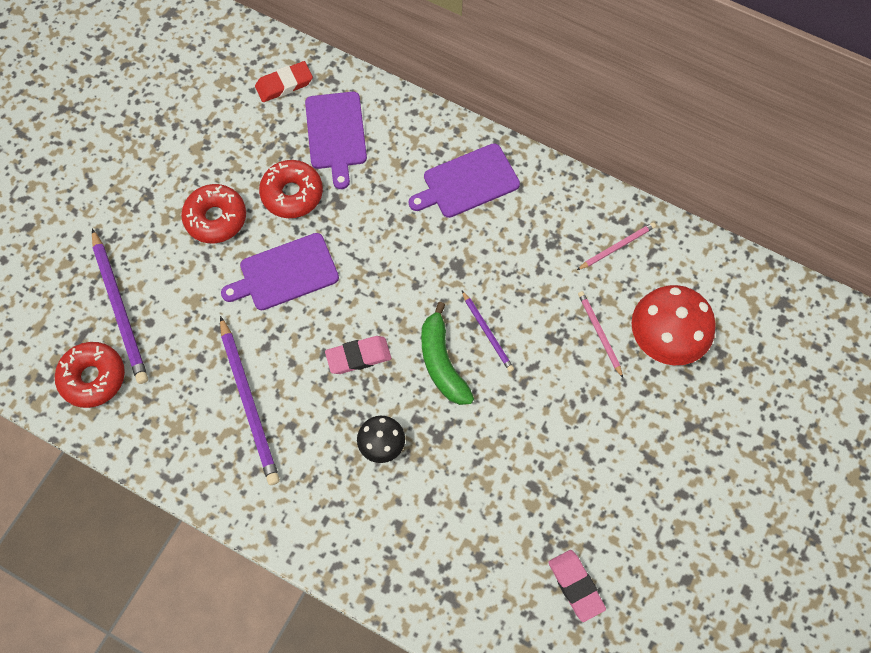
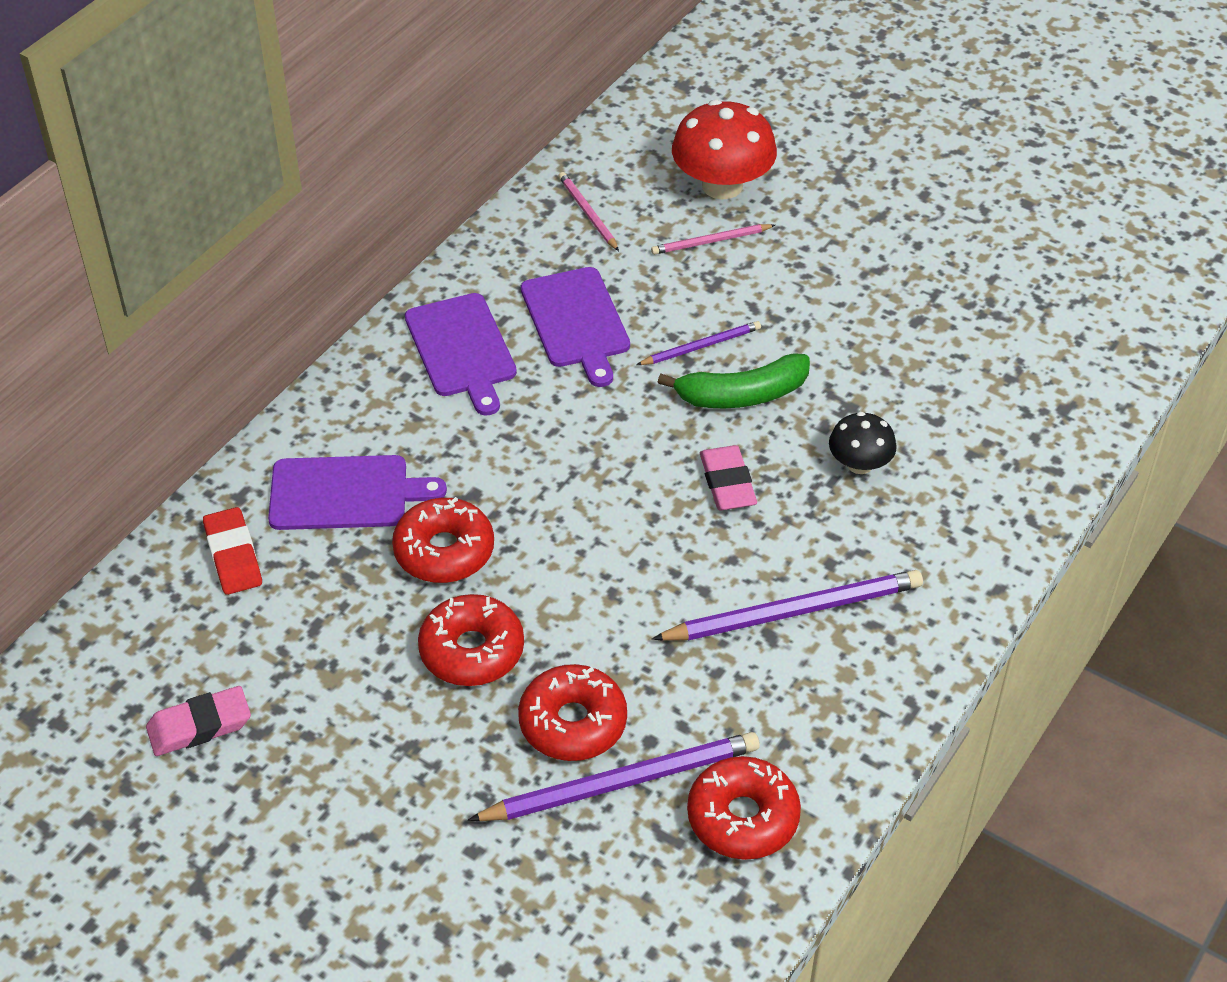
camera: 85 degrees left, 20 degrees down
(163, 278) = (573, 723): none -> red donut
(285, 273) = (583, 563): purple cutting board -> purple cutting board (576, 322)
(575, 586) = (1041, 294): pink eraser -> pink eraser (199, 726)

